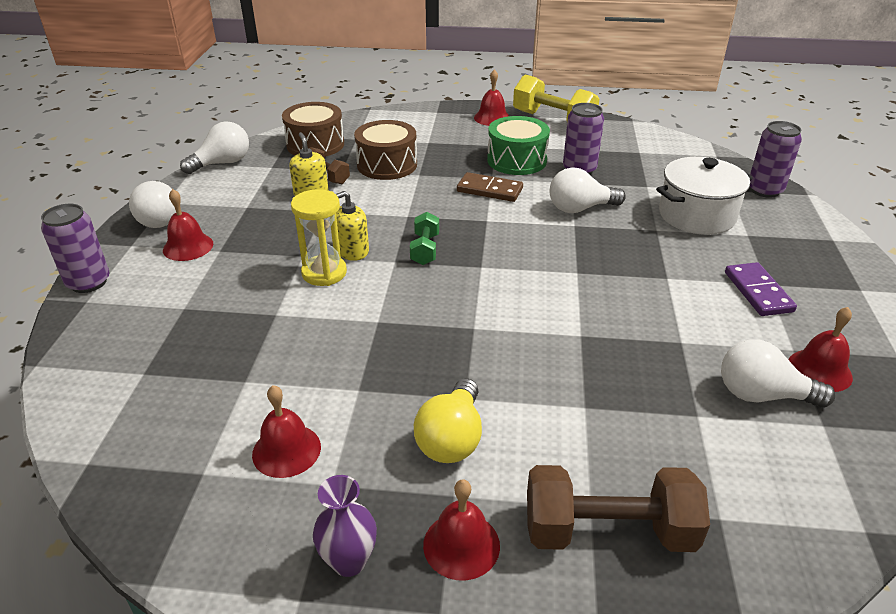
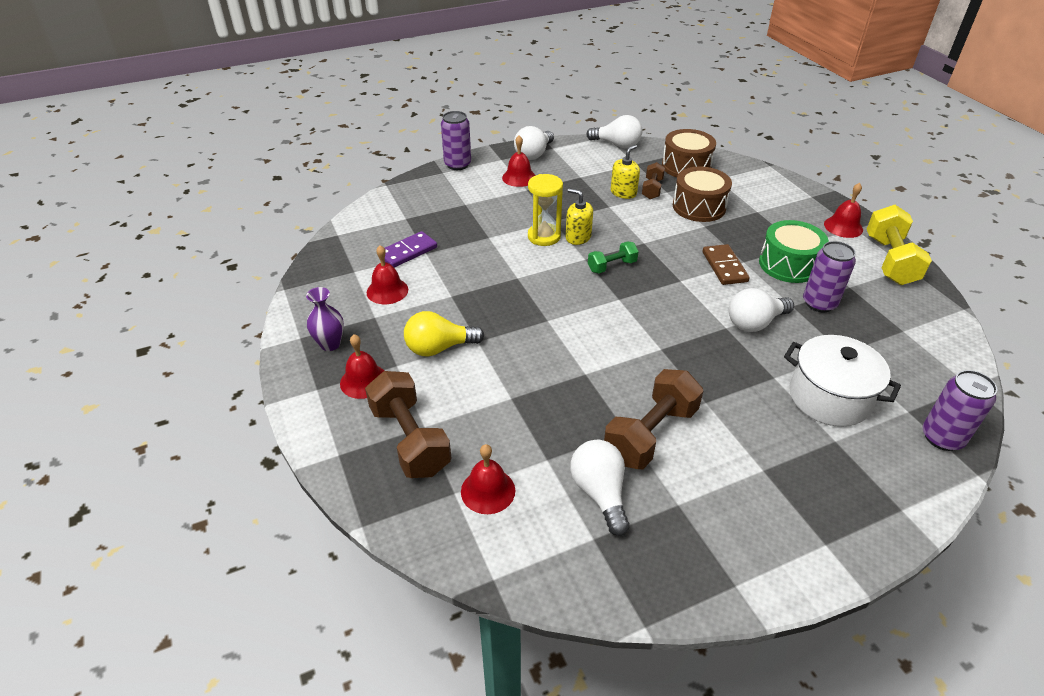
camera: 60 degrees right, 5 degrees up
(580, 208) = (755, 323): white light bulb -> white light bulb turned 75 degrees counterclockwise
(694, 328) = (650, 434): none -> brown dumbbell
(758, 292) = (743, 465): purple domino -> purple domino (407, 252)
(819, 370) = (664, 526): red bell -> red bell (488, 491)

